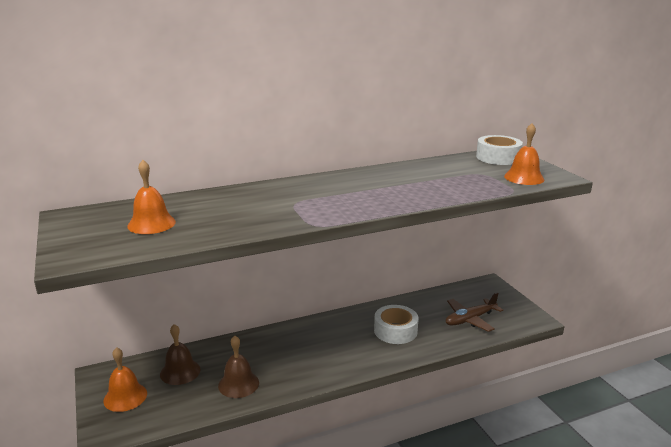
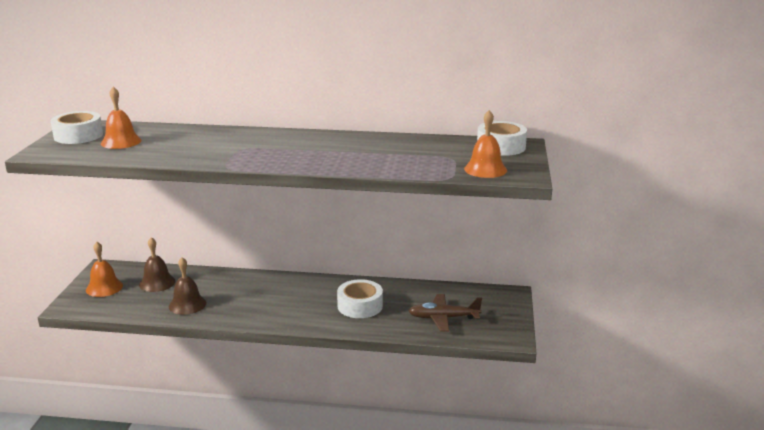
camera: 30 degrees right, 0 degrees up
(86, 228) = (78, 135): none -> white tape

